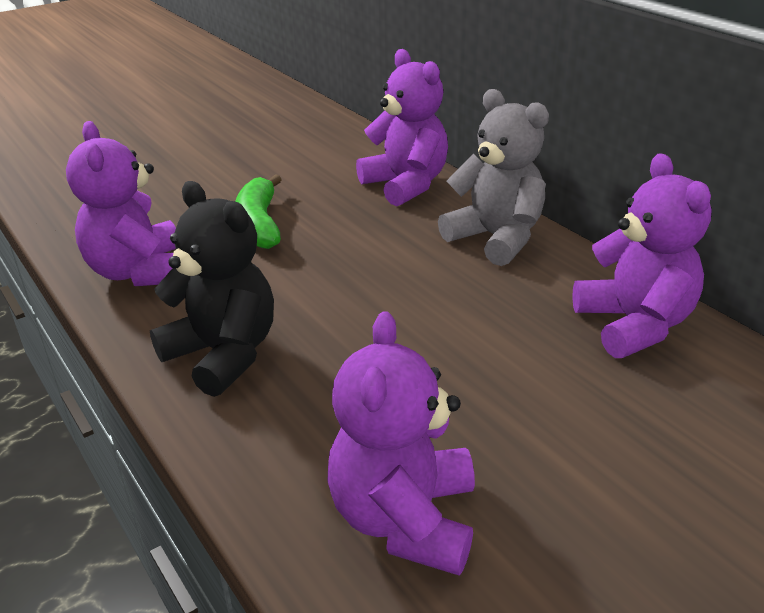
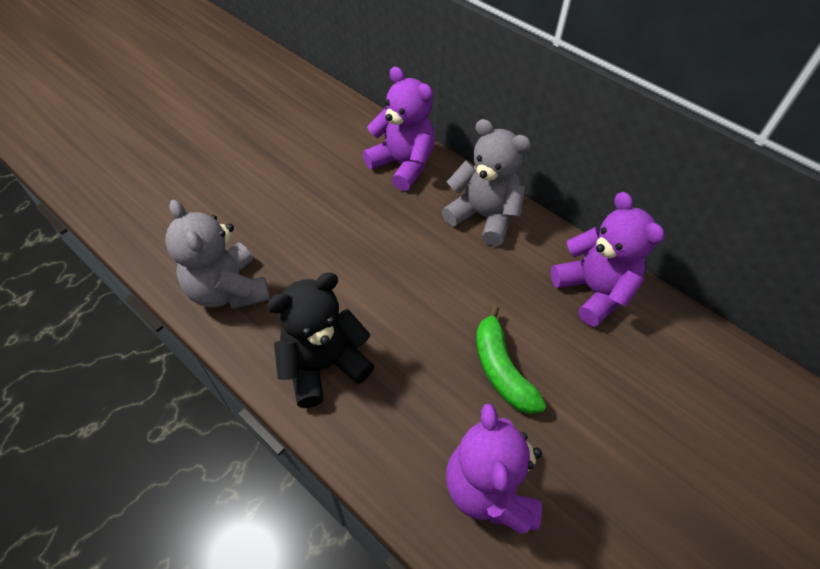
camera: 15 degrees left, 20 degrees up
(139, 272) = (228, 290): purple teddy bear -> grey teddy bear
(223, 354) = (323, 365): black teddy bear -> black teddy bear turned 60 degrees counterclockwise
(259, 224) = (304, 224): green banana -> green banana (501, 369)

